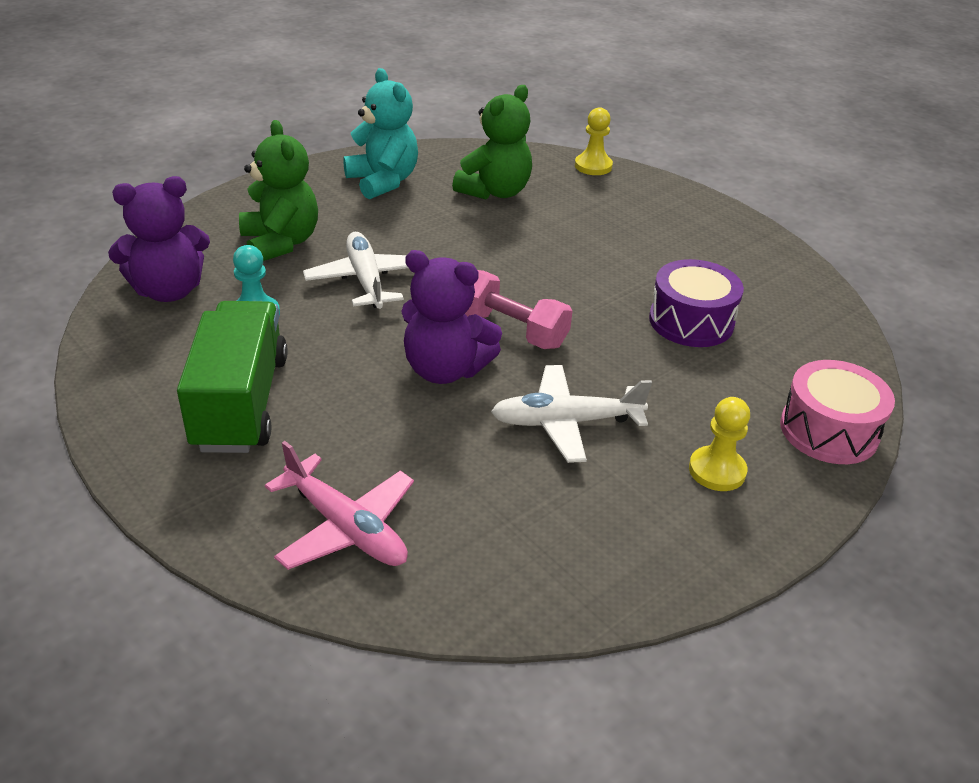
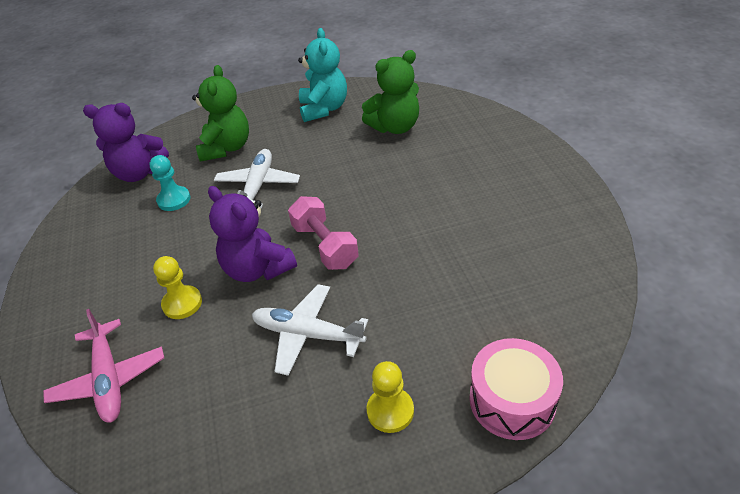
camera: 30 degrees right, 5 degrees up
(240, 403) = (119, 265): green truck -> none
(593, 166) = (484, 114): yellow pawn -> yellow pawn (182, 303)
(691, 321) = (466, 267): purple drum -> none

